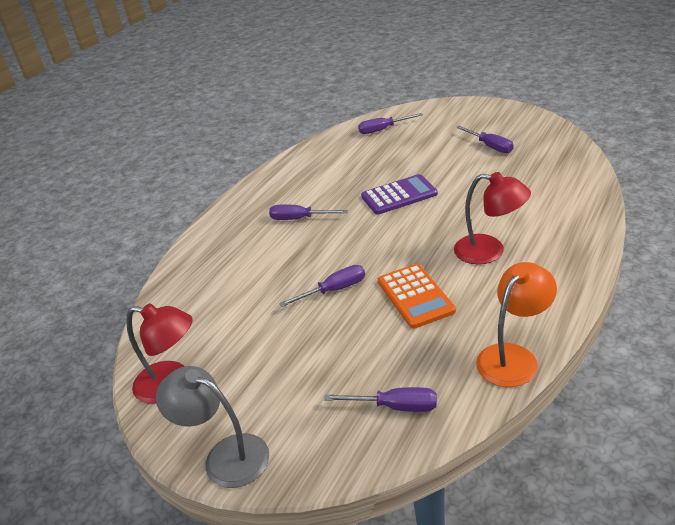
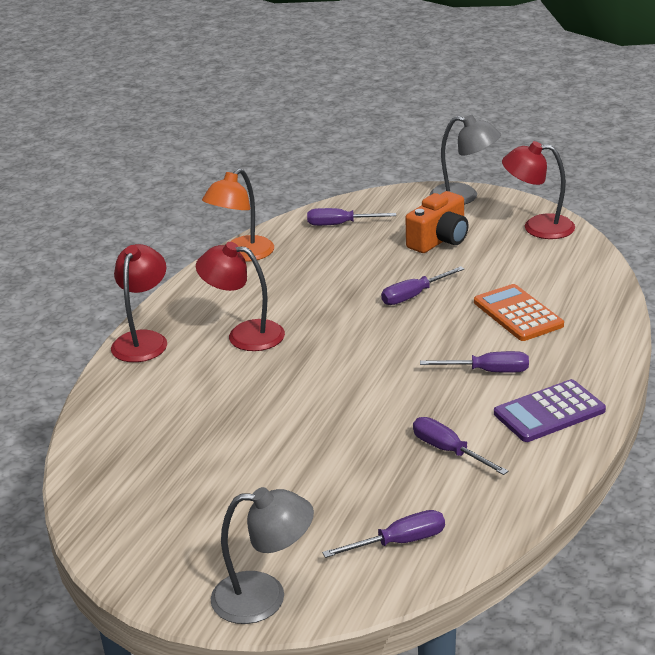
camera: 170 degrees right, 5 degrees down
(285, 368) = (439, 240): none -> orange camera
(399, 195) = (355, 404): purple calculator -> purple calculator (549, 412)
(415, 296) = (327, 293): orange calculator -> orange calculator (518, 314)
(451, 109) = (264, 597): none -> grey lamp
(490, 146) = (210, 492): purple screwdriver -> purple screwdriver (448, 451)
(582, 247) = (143, 340): none -> red lamp

